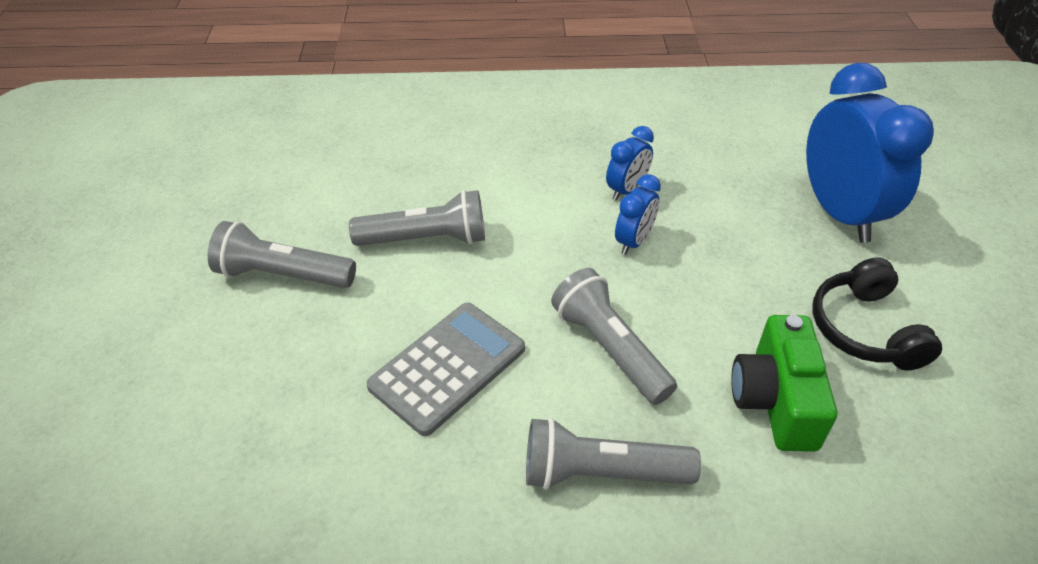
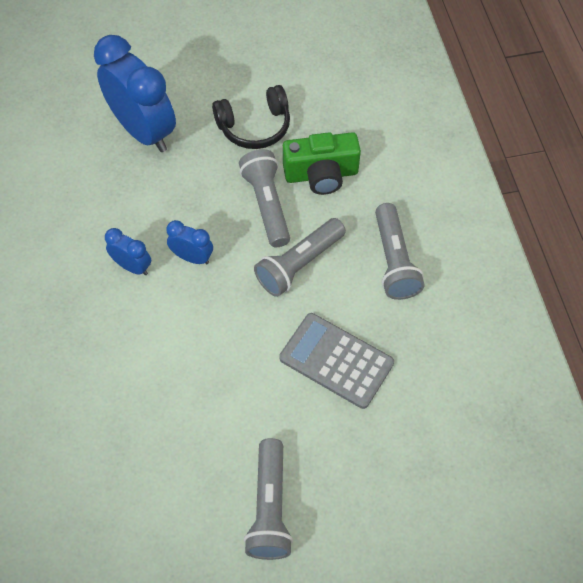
camera: 100 degrees left, 15 degrees up
(426, 239) = (211, 405): grey flashlight -> grey flashlight (267, 205)
(839, 213) = (144, 131): blue clock -> blue clock turned 75 degrees clockwise

